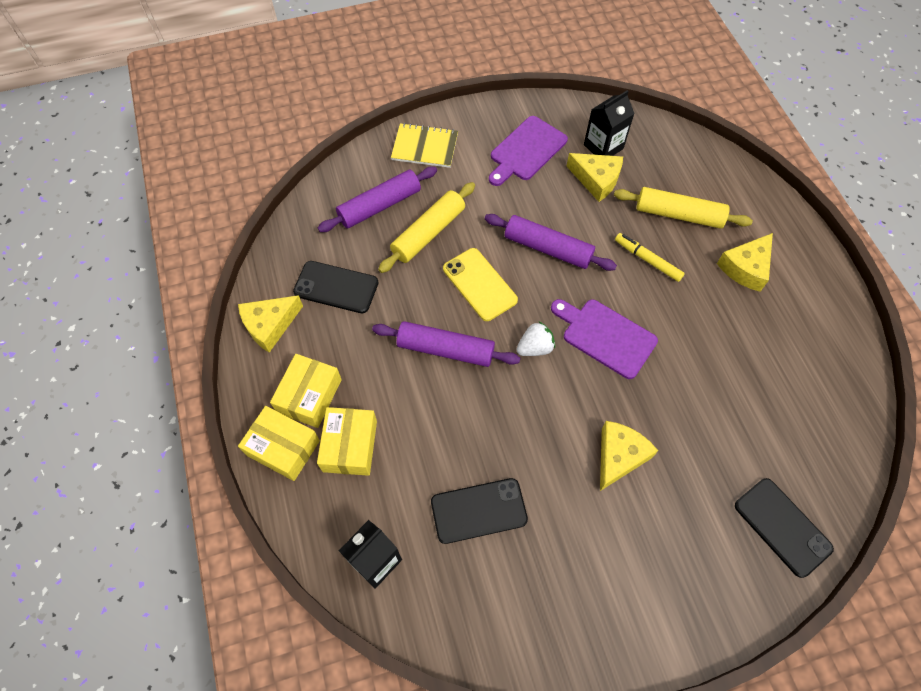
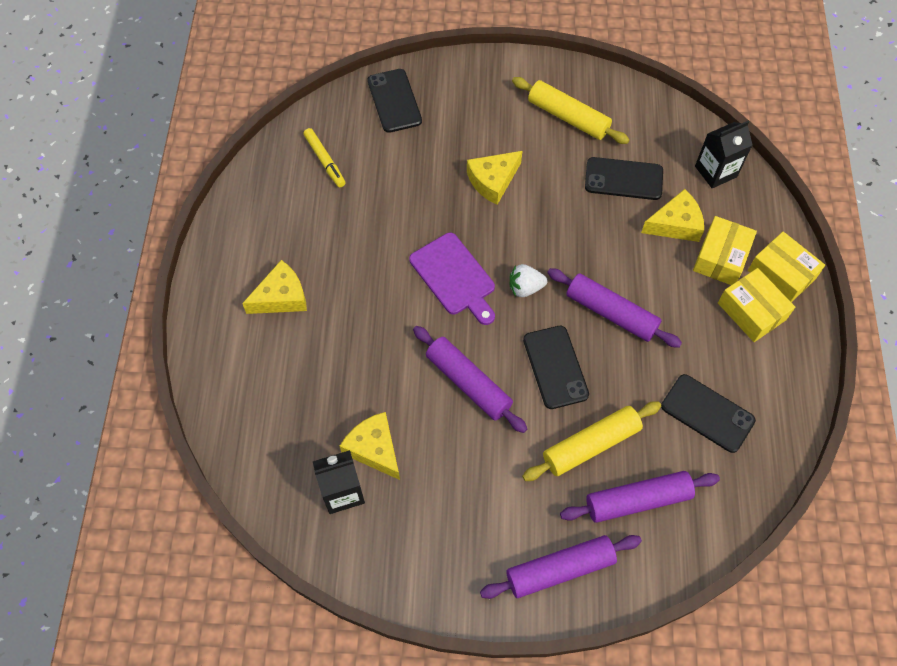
camera: 160 degrees left, 0 degrees up
(270, 325) = (783, 393): yellow cheese -> yellow cheese (675, 224)
(309, 396) = (751, 311): yellow box -> yellow box turned 75 degrees counterclockwise
(425, 147) = (560, 569): yellow notebook -> purple rolling pin
(479, 284) = (555, 367): yellow phone -> black phone
(526, 151) = (436, 519): purple cutting board -> none
(647, 260) = (372, 336): yellow marker -> yellow marker (324, 161)
(678, 214) = (310, 375): yellow rolling pin -> yellow rolling pin (568, 117)

